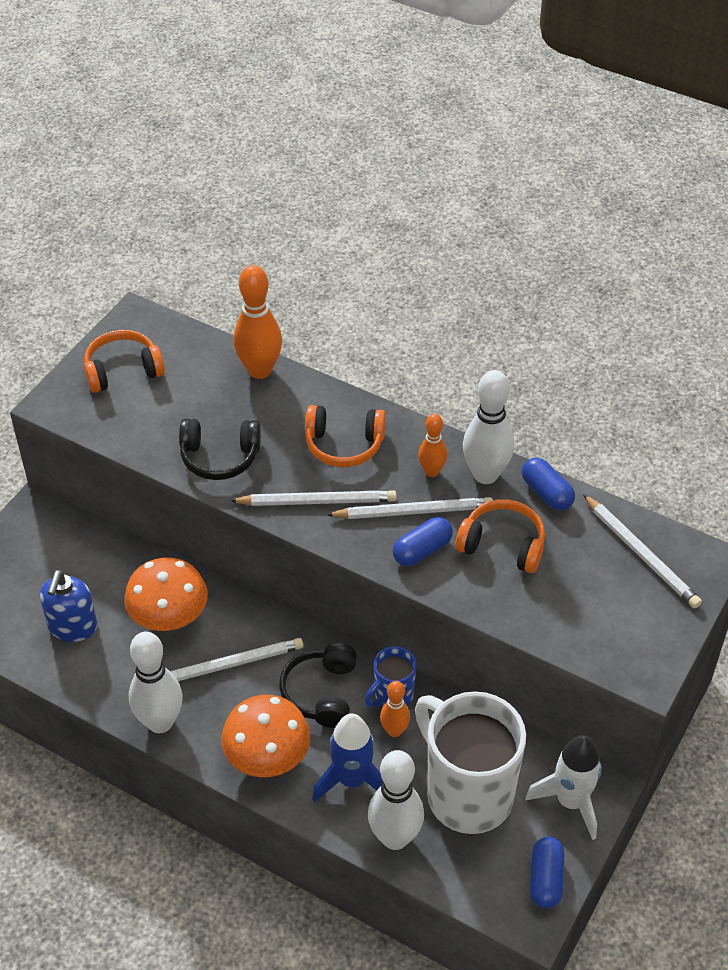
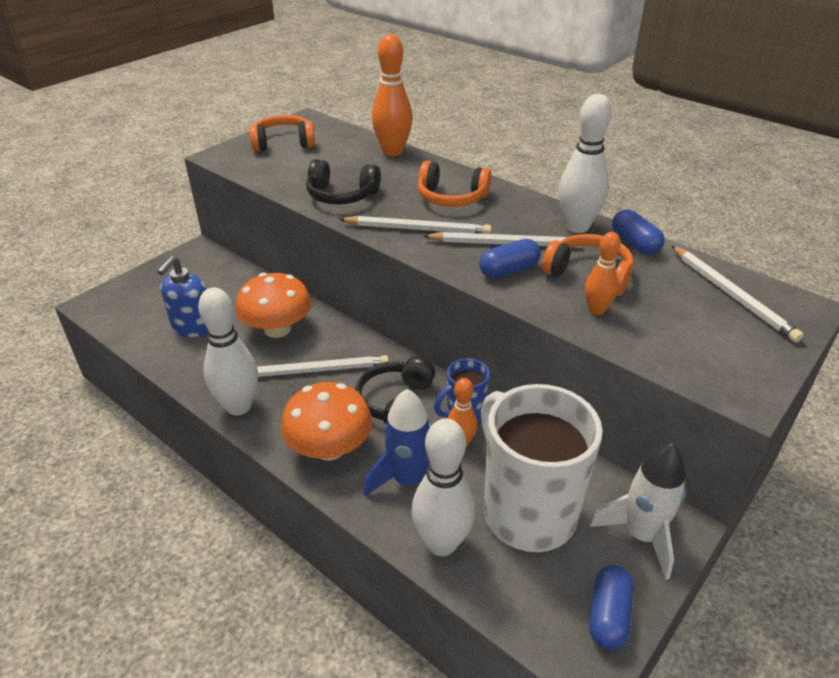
camera: 10 degrees right, 10 degrees down
(431, 471) = (527, 220): orange bowling pin -> orange bowling pin (596, 310)

